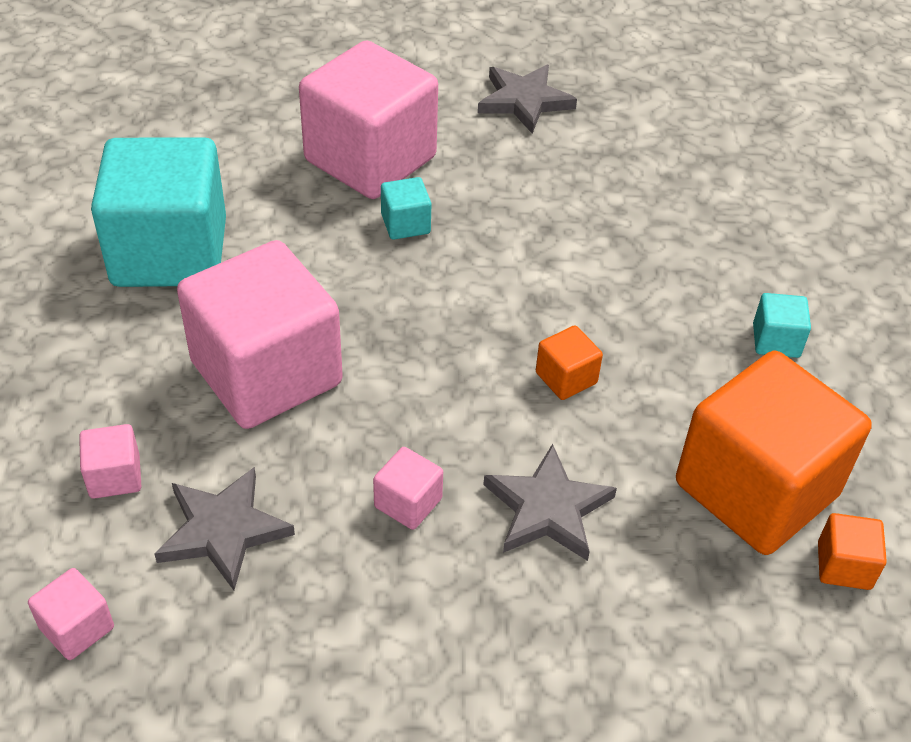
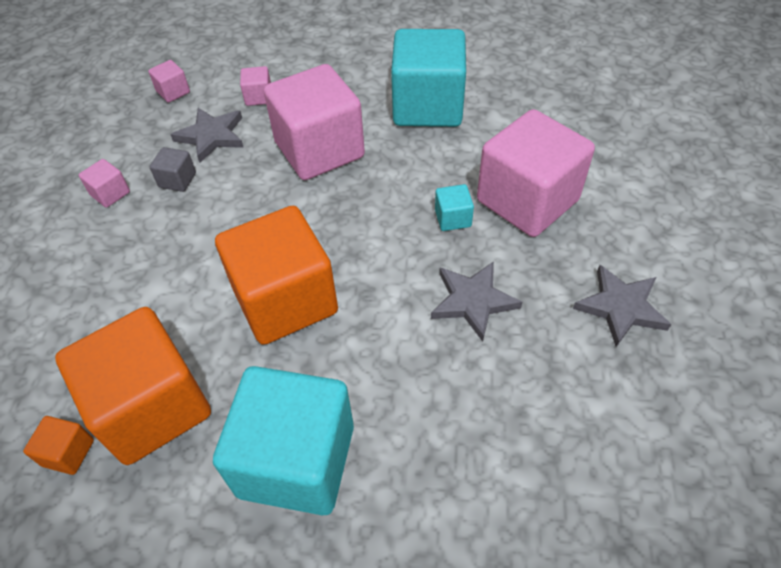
camera: 100 degrees right, 5 degrees up
(338, 559) = (177, 180): none -> grey cube
(408, 503) = (205, 210): pink cube -> pink cube (110, 194)
(548, 508) = (178, 277): grey star -> grey star (473, 301)
(566, 378) = (285, 300): orange cube -> orange cube, size x2.45
(776, 340) = (296, 460): turquoise cube -> turquoise cube, size x2.45

